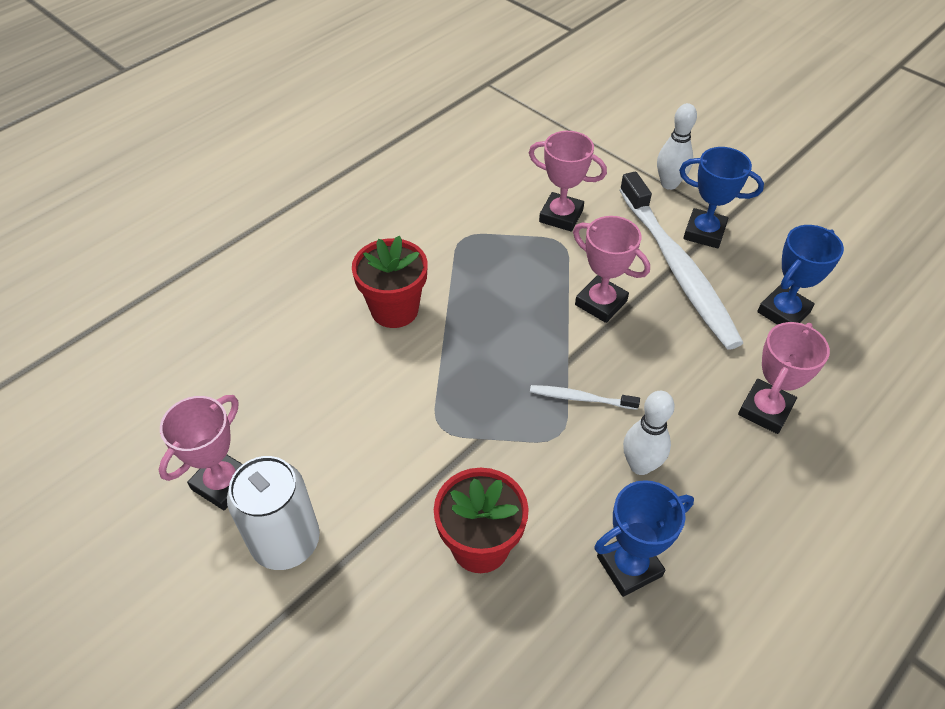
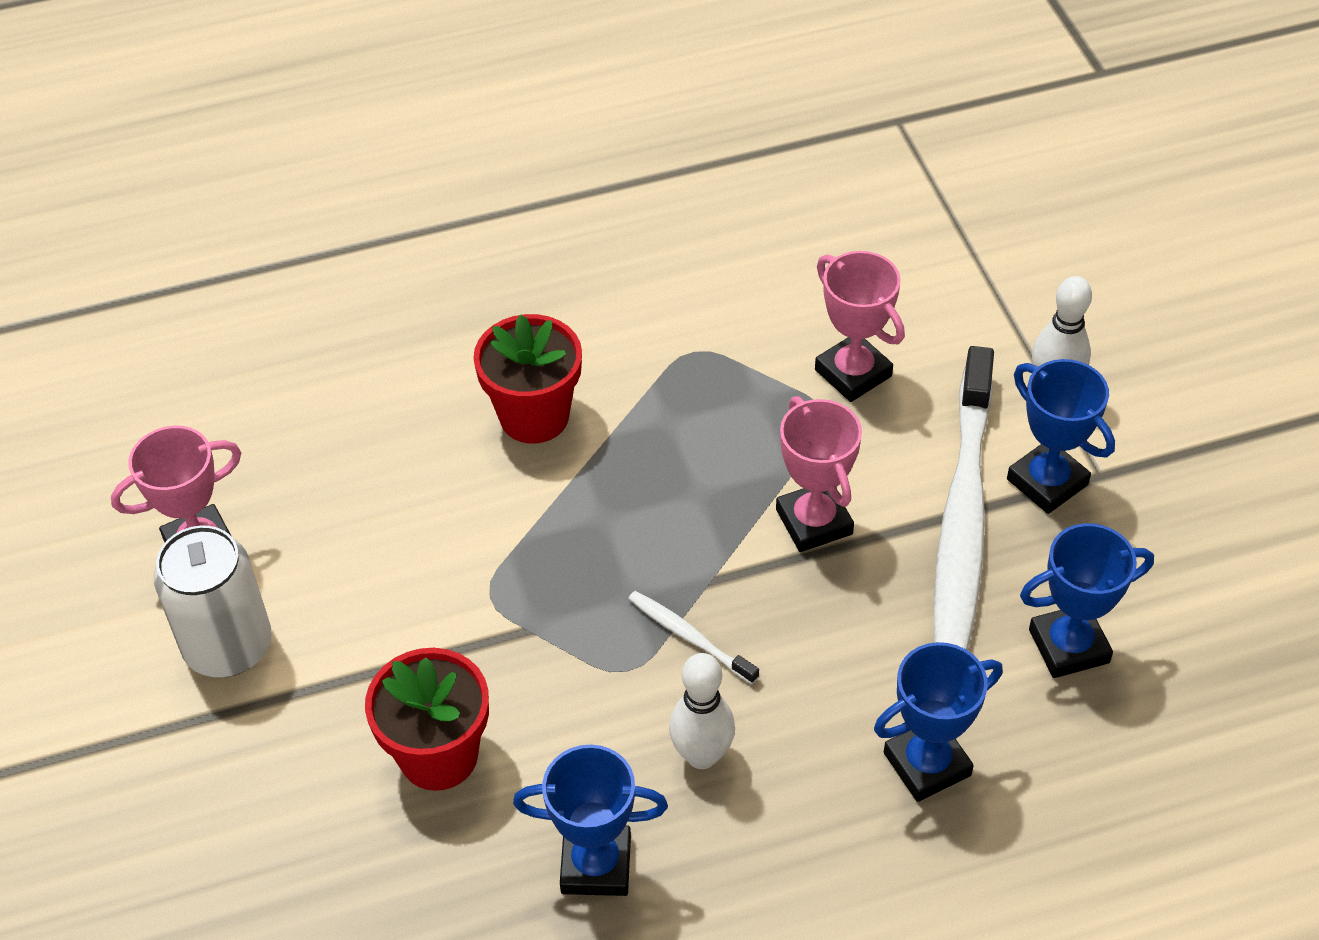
camera: 30 degrees right, 0 degrees up
(765, 410) = (927, 764): pink trophy -> blue trophy

